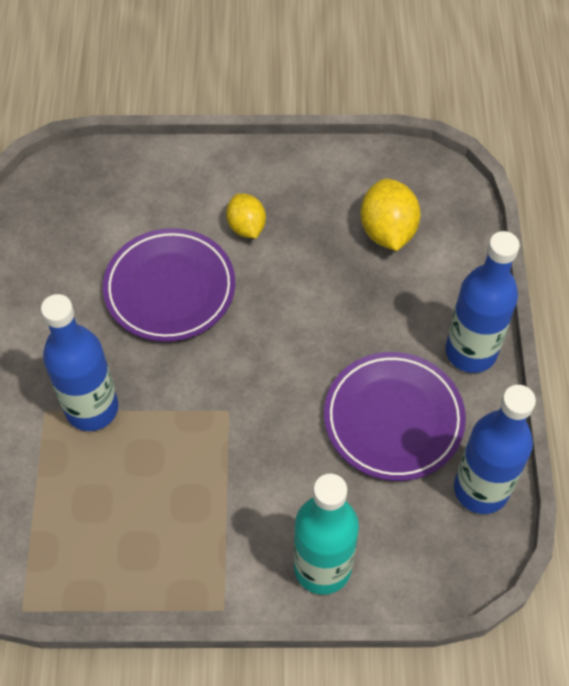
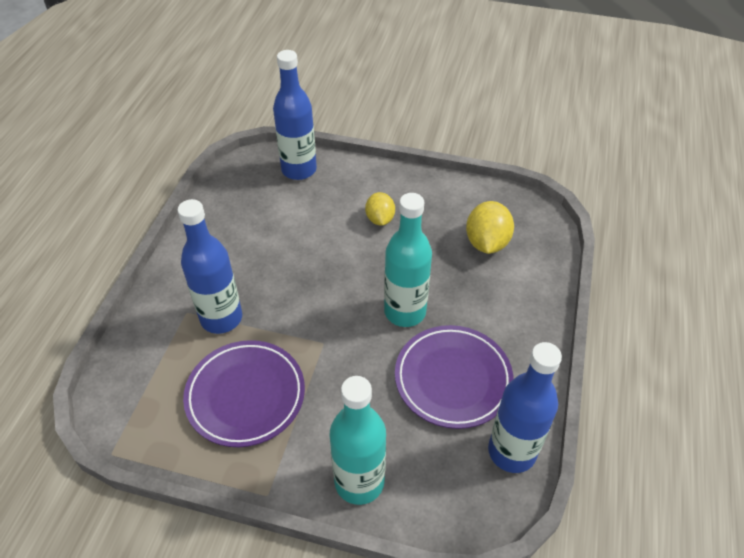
camera: 15 degrees right, 10 degrees down
(170, 289) = (309, 249): purple plate -> purple plate (245, 395)
(314, 347) = (405, 312): none -> turquoise bottle
(470, 352) = (530, 342): blue bottle -> blue bottle (299, 170)

